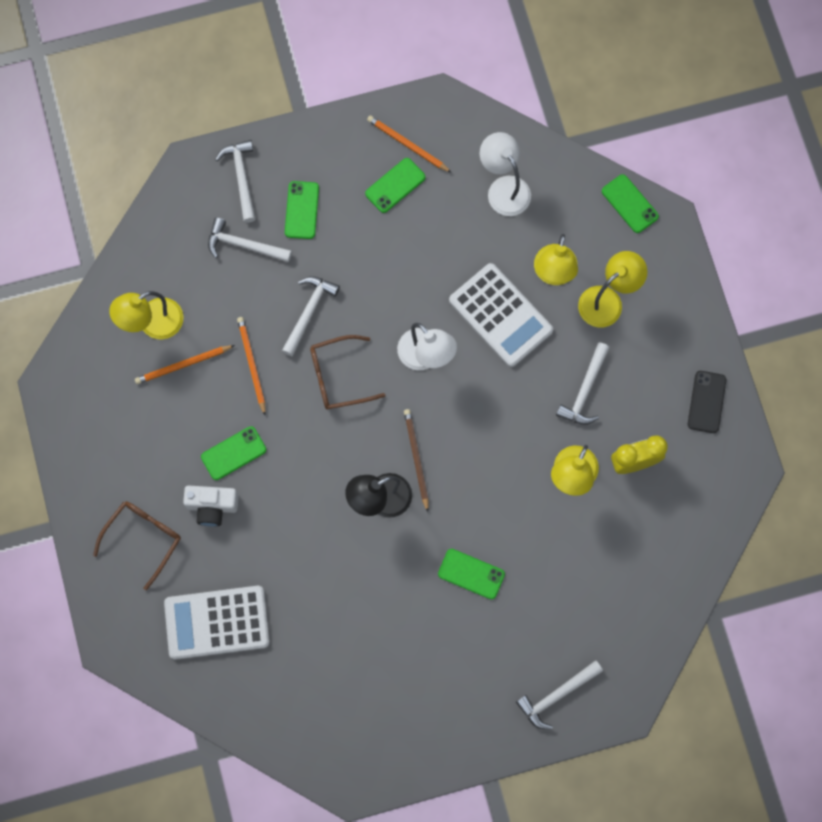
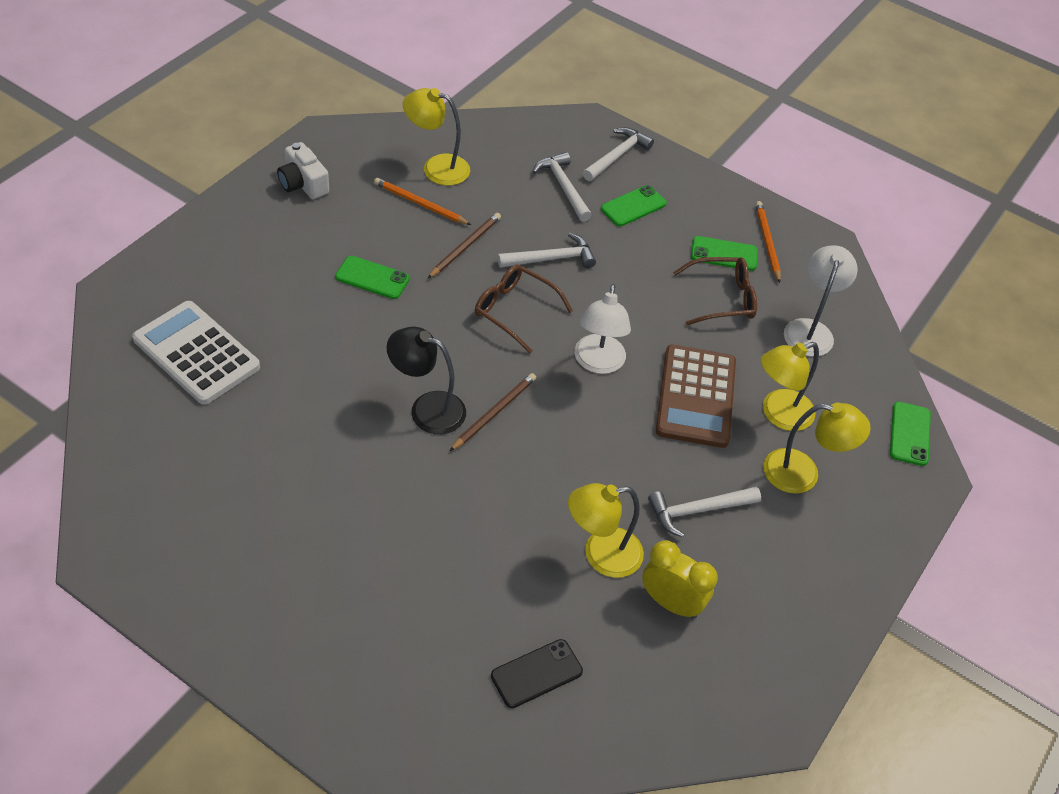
camera: 45 degrees right, 25 degrees down
(143, 539) = (236, 260): brown glasses -> brown glasses (722, 298)
(212, 506) = (308, 290): white camera -> white camera (303, 183)
(251, 364) = (465, 247): orange pencil -> brown pencil
(471, 574) = (419, 528): green phone -> none
(500, 315) = (696, 397): white calculator -> brown calculator
(556, 695) = (350, 694): white hammer -> none
(706, 402) = (800, 631): black phone -> black phone (536, 674)

